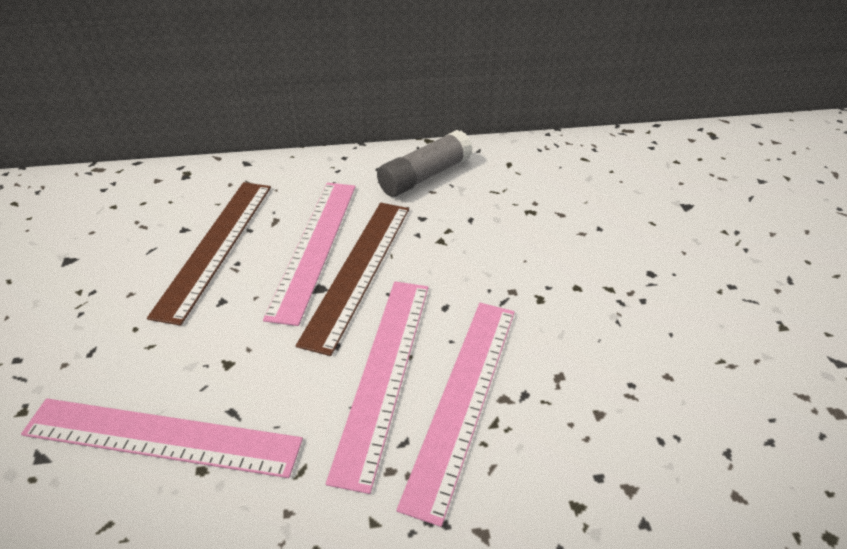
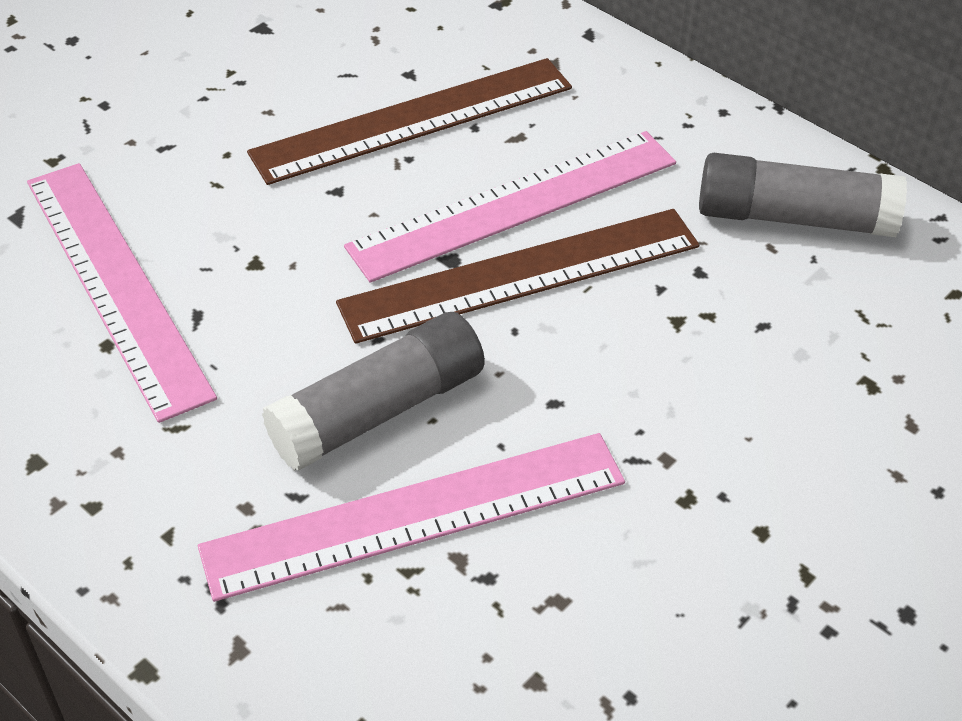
camera: 50 degrees right, 5 degrees up
(384, 373) = (379, 410): pink ruler -> grey glue stick

